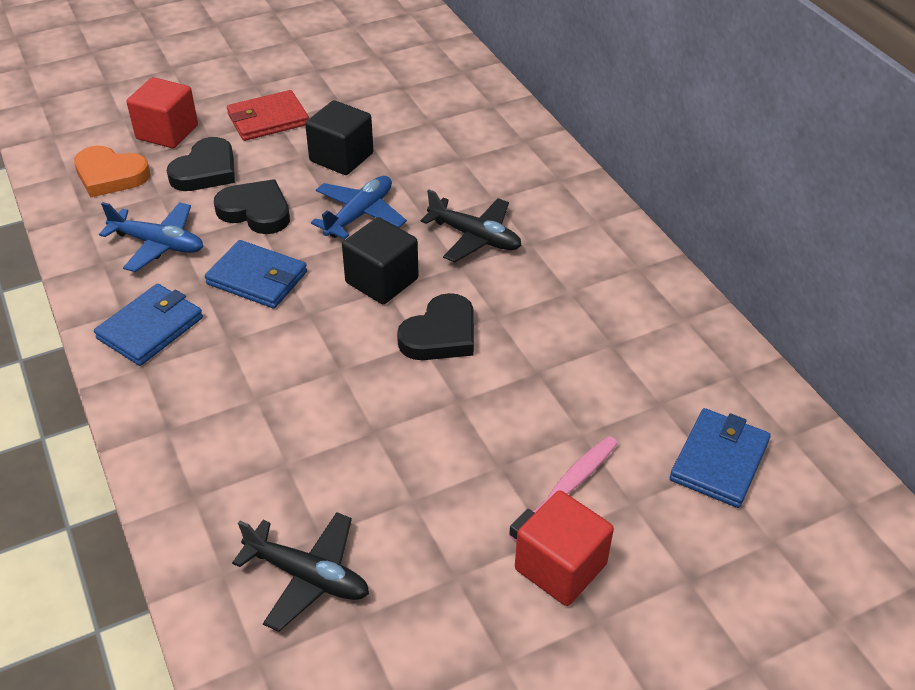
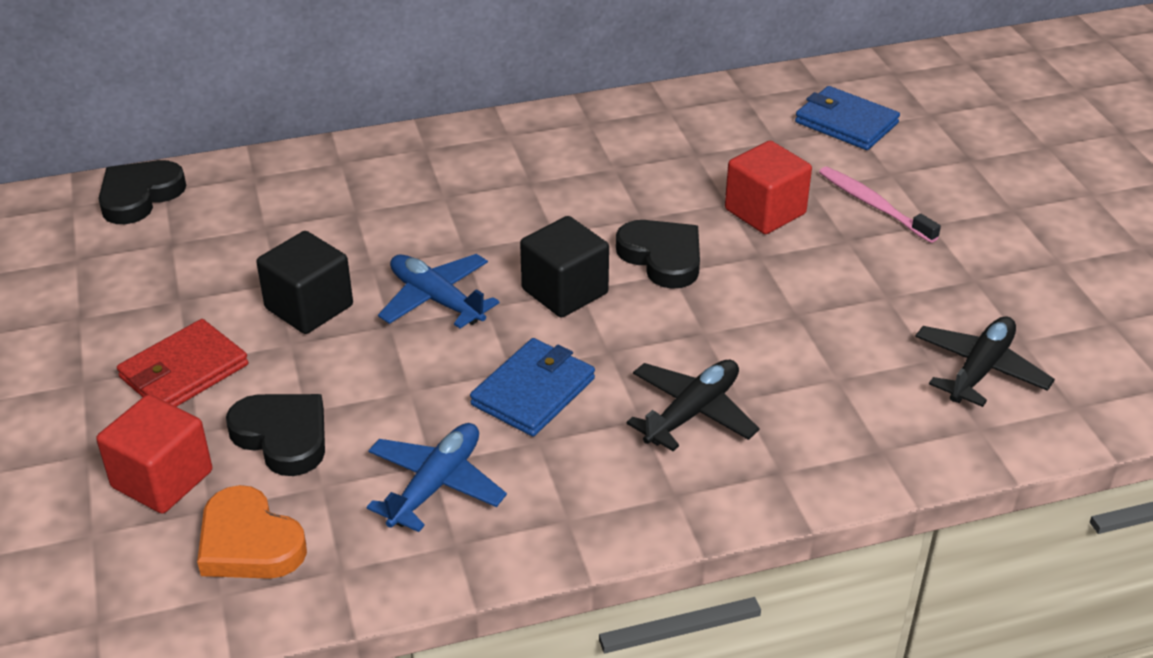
camera: 80 degrees left, 5 degrees down
(110, 175) = (249, 542): orange heart -> orange heart turned 105 degrees clockwise
(150, 328) = (605, 489): blue wallet -> none
(256, 211) = (397, 389): black heart -> black heart (139, 196)
(268, 119) = (183, 371): red wallet -> red wallet turned 60 degrees clockwise
(475, 237) = (508, 217): black plane -> black plane (692, 412)
(560, 567) = (961, 221): red cube -> red cube (765, 211)

